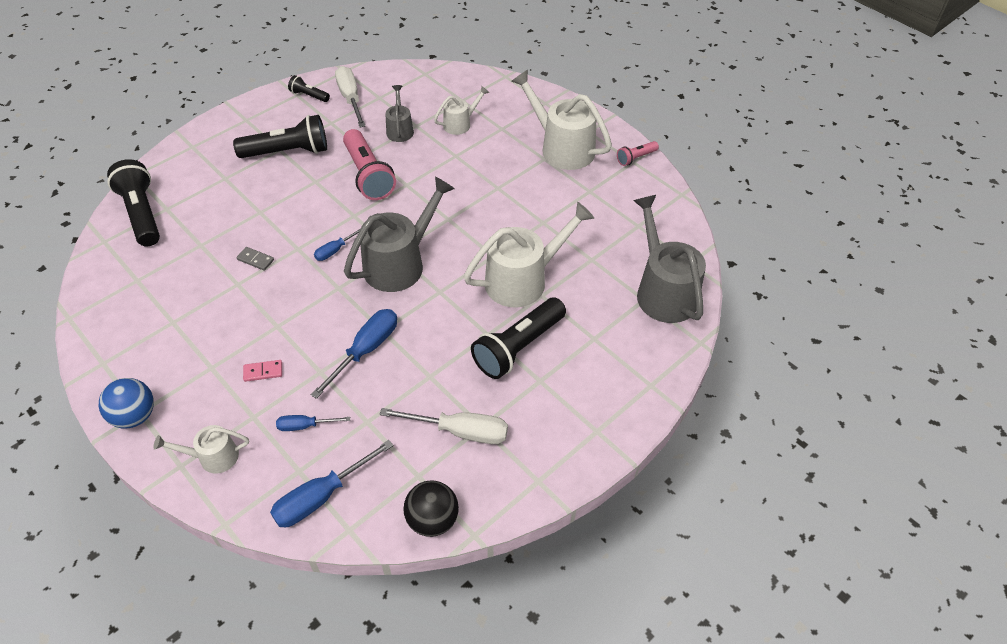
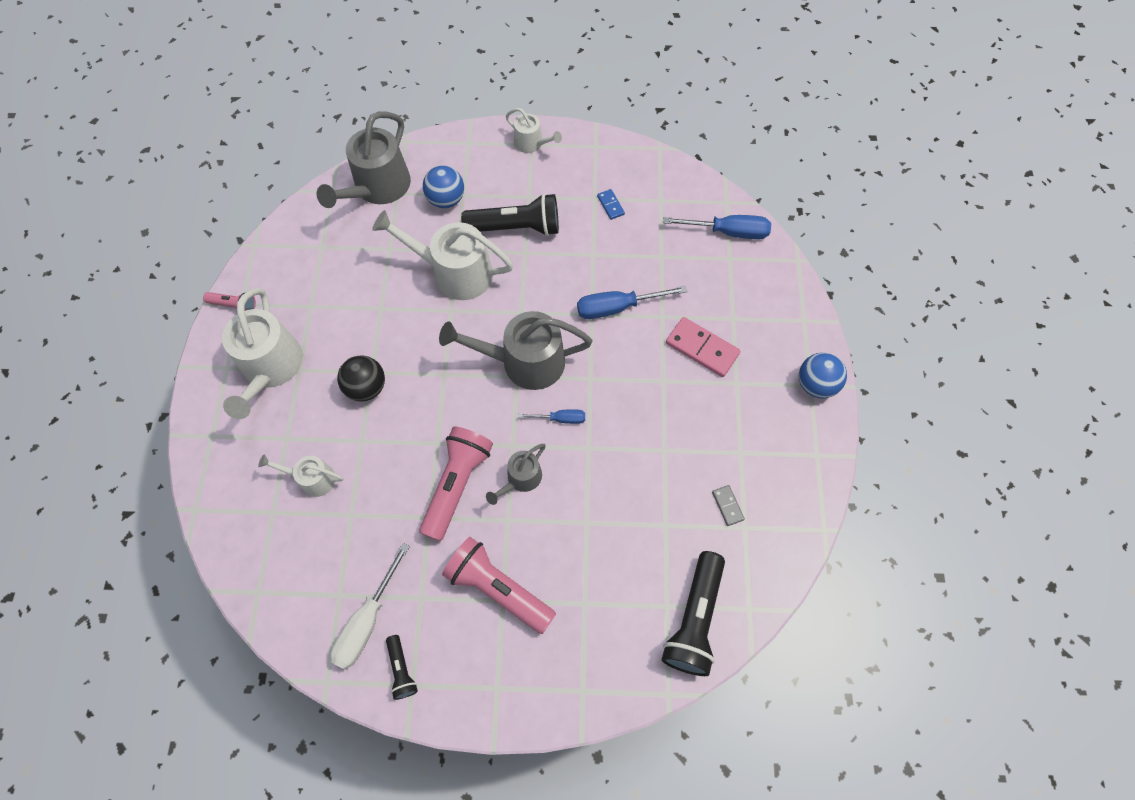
camera: 135 degrees left, 15 degrees up
(213, 457) = (778, 309): white watering can -> white watering can (531, 143)
(255, 260) = (631, 465): grey domino -> grey domino (727, 506)
(263, 371) = (702, 348): pink domino -> pink domino, size x1.94
(288, 152) = (498, 588): black flashlight -> pink flashlight
(305, 426) = (703, 284): blue screwdriver -> none
(400, 130) = (371, 522): grey watering can -> grey watering can (521, 479)
(432, 520) = (675, 171): black ball -> black ball (366, 387)
(460, 431) = (610, 205): white screwdriver -> blue domino
(601, 324) = (446, 200): none -> blue ball

